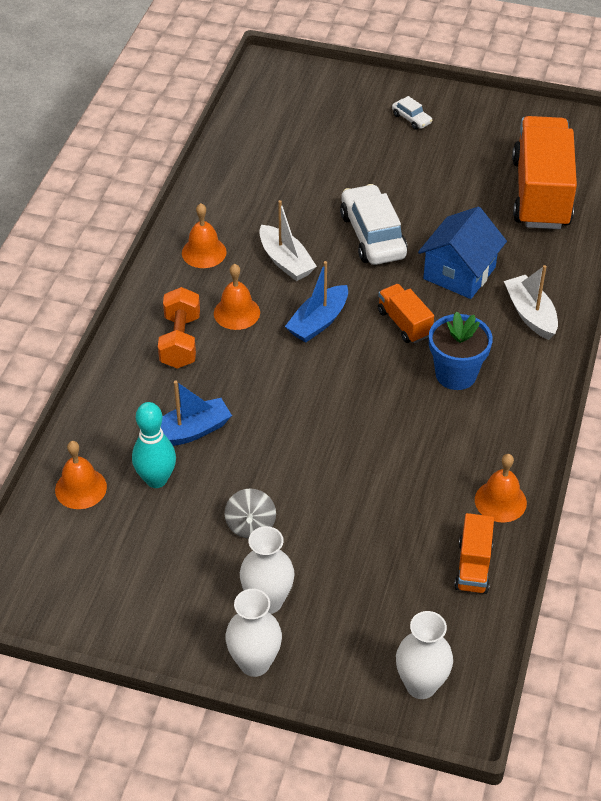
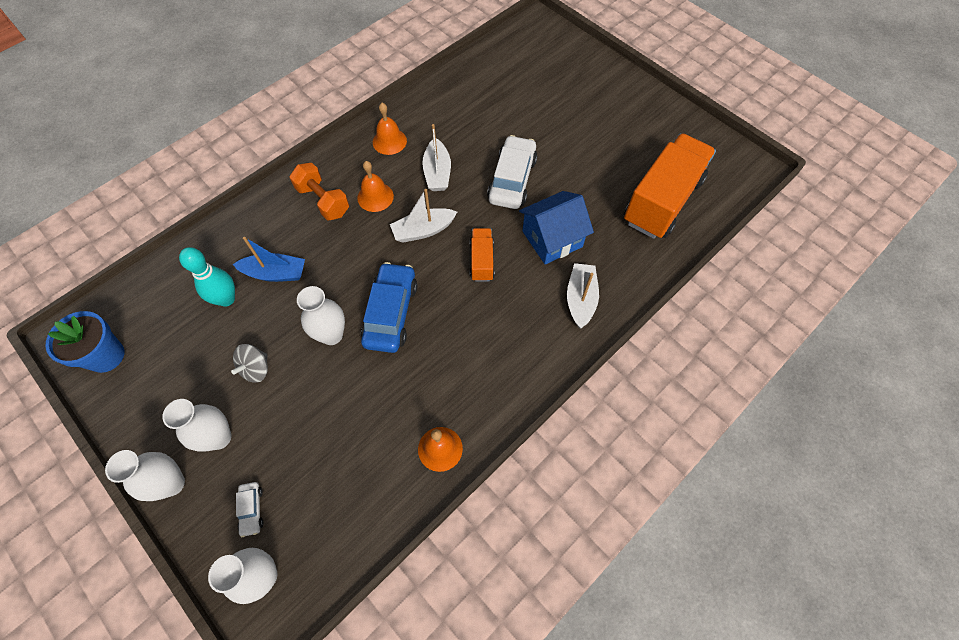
camera: 30 degrees right, 15 degrees up
(80, 488) = (177, 280): orange bell -> none
(180, 341) = (323, 201): orange dumbbell -> orange dumbbell turned 75 degrees counterclockwise
(305, 458) = (331, 335): none -> white vase
(318, 322) = (423, 230): blue boat -> white boat
(350, 411) = (391, 313): none -> blue car
(411, 119) = (608, 100): white car -> white car (252, 510)
(456, 374) = (487, 322): blue flower pot -> blue flower pot (106, 356)
(473, 566) = (378, 494): orange truck -> none

